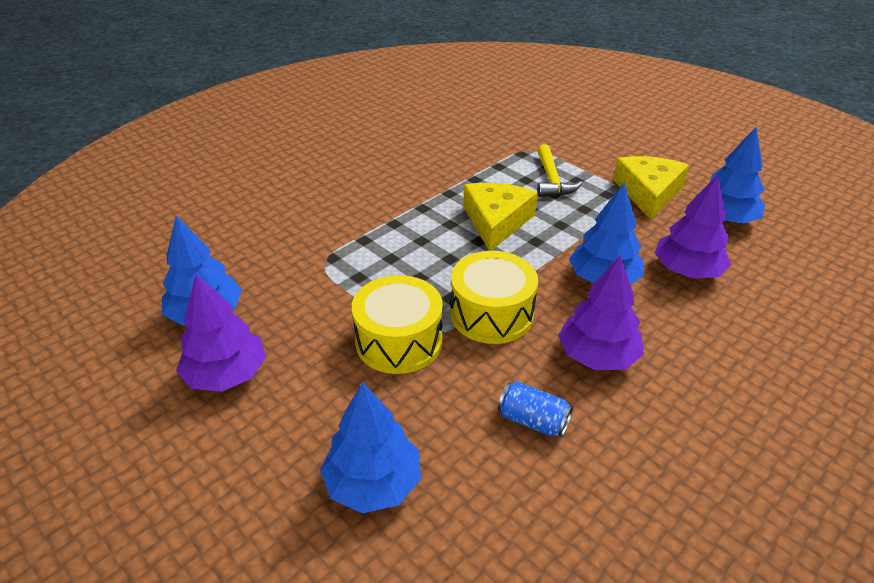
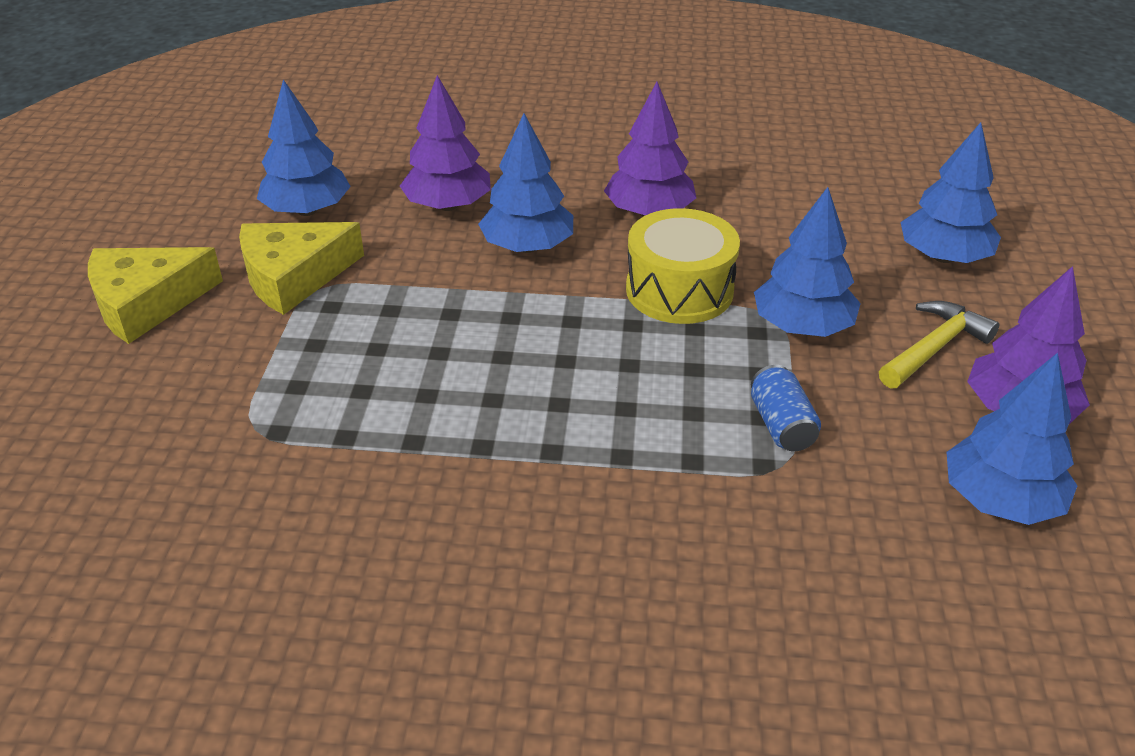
camera: 130 degrees left, 0 degrees up
(399, 341) = (802, 327): yellow drum -> blue tree
(496, 221) = (505, 366): yellow cheese -> yellow cheese (146, 303)
(533, 421) = (769, 215): blue can -> blue can (781, 425)
(552, 180) = (338, 366): yellow hammer -> yellow hammer (934, 348)

